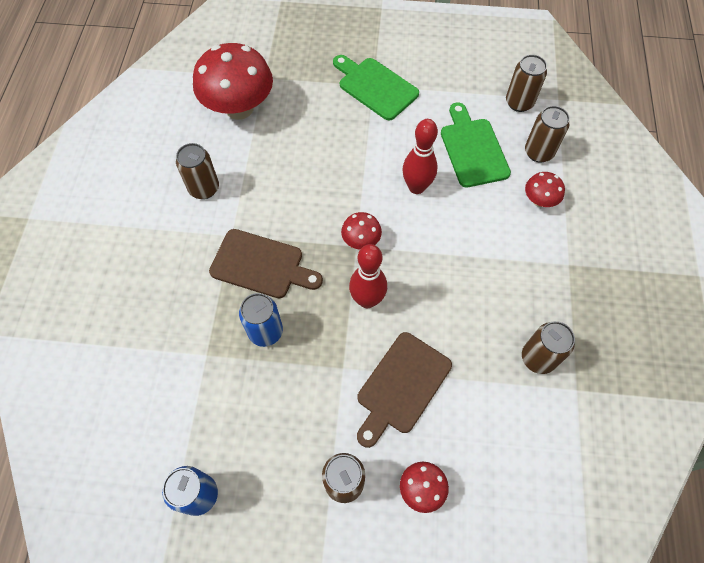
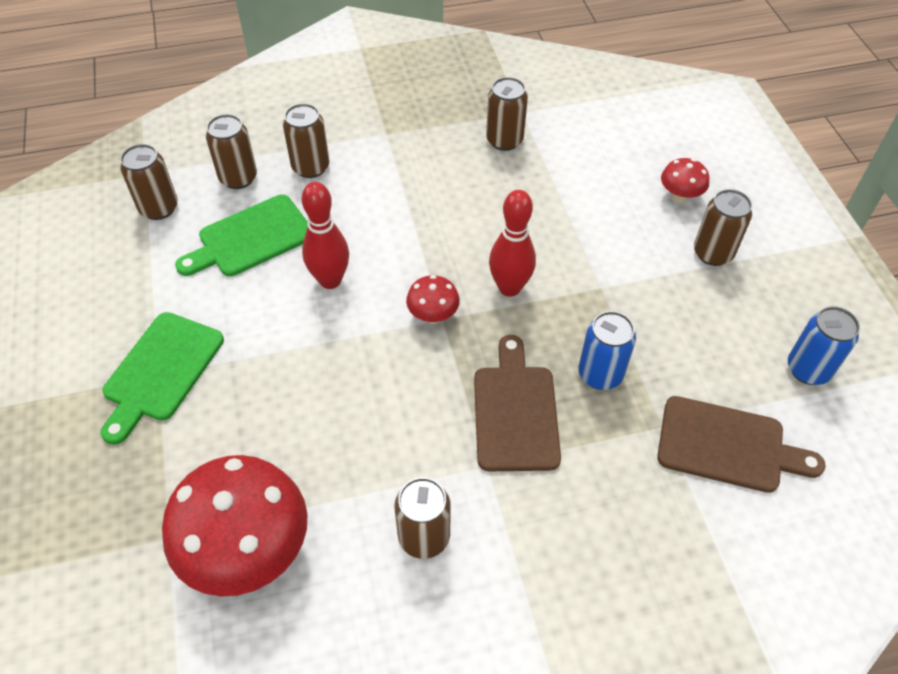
camera: 110 degrees left, 10 degrees down
(401, 386) = (592, 233): brown cutting board -> brown cutting board (727, 446)
(539, 200) = (310, 167): red mushroom -> brown can

